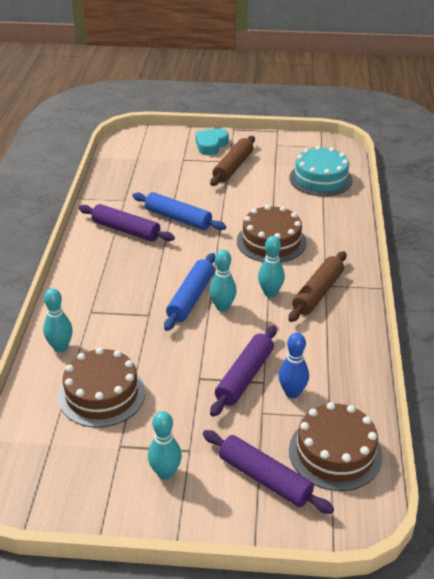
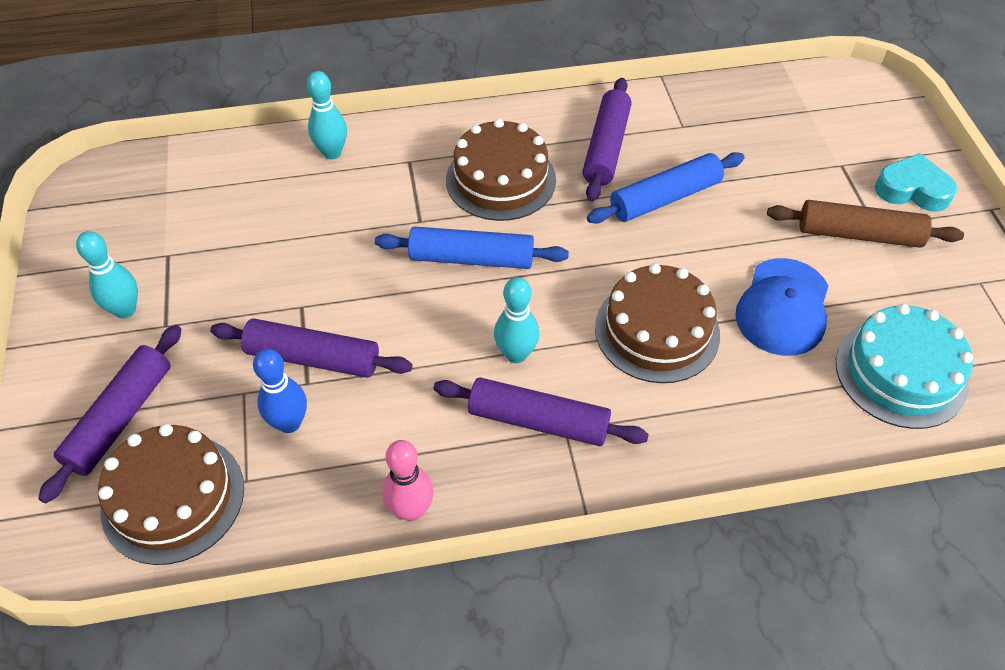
camera: 75 degrees right, 15 degrees up
(102, 394) = (253, 214): brown cake -> brown cake (500, 179)
(178, 218) = (665, 198): blue rolling pin -> blue rolling pin turned 45 degrees clockwise
(222, 307) = (461, 300): turquoise bowling pin -> none
(270, 200) = (783, 307): none -> blue cap
(318, 293) = (538, 421): brown rolling pin -> purple rolling pin
(364, 349) = (411, 510): none -> pink bowling pin

